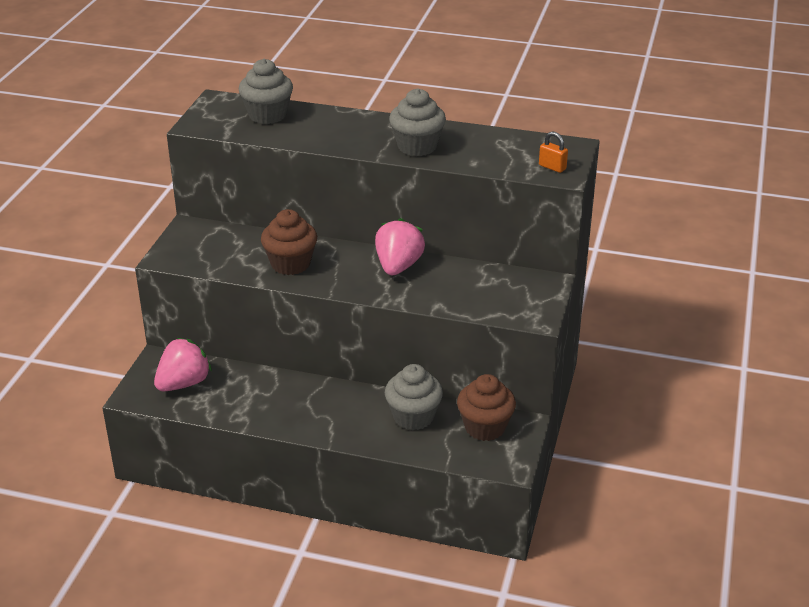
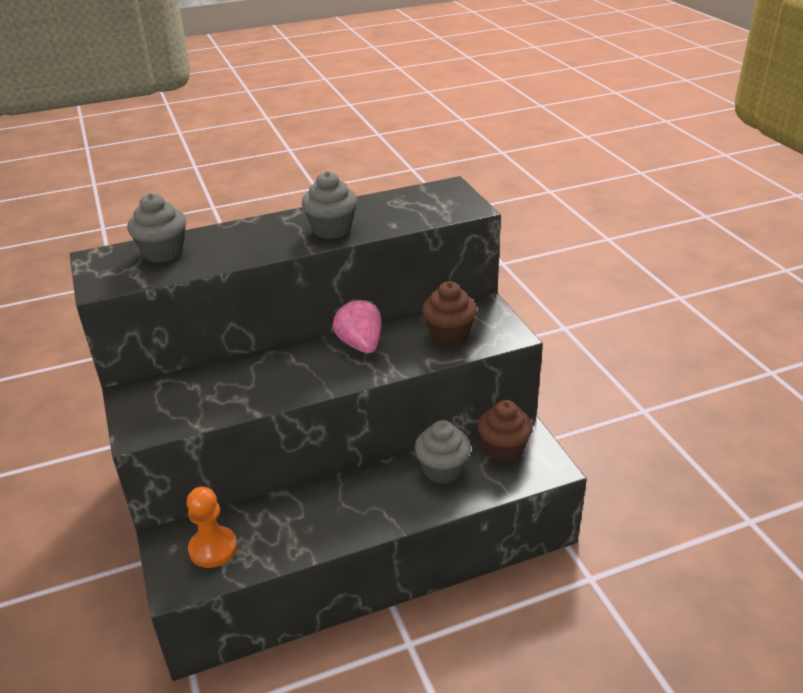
camera: 35 degrees left, 0 degrees up
(184, 383) = (213, 548): pink strawberry -> orange pawn
(290, 264) = (265, 383): brown cupcake -> brown cupcake (449, 334)
(552, 167) = (456, 206): orange padlock -> none

